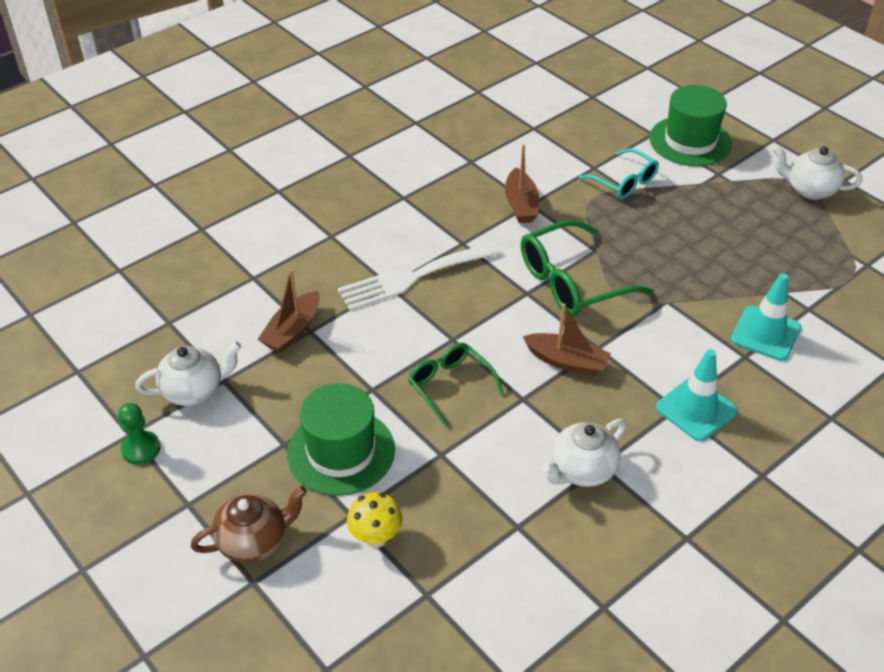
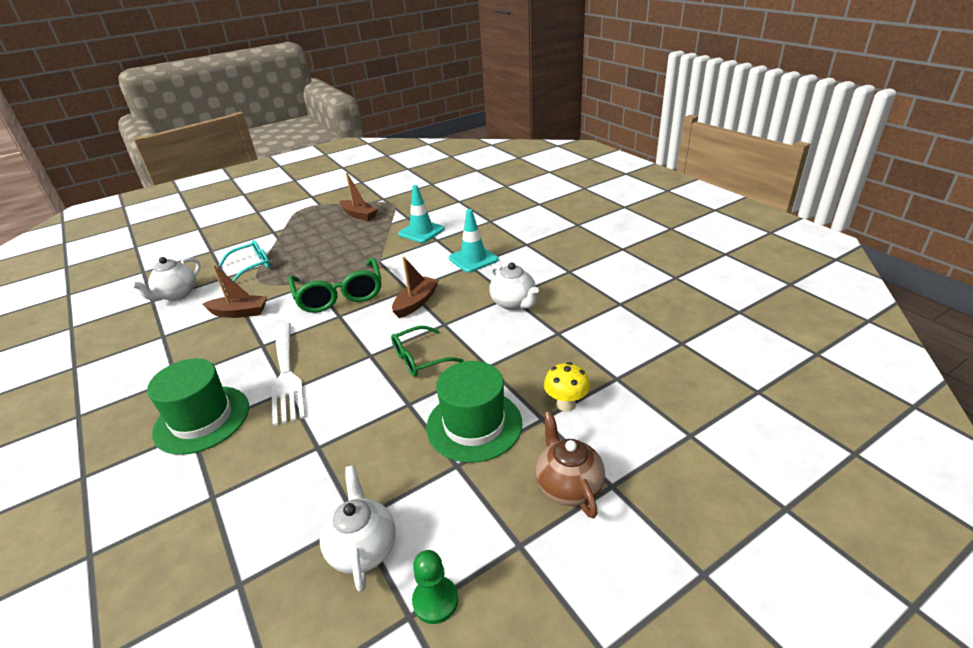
camera: 80 degrees left, 10 degrees down
(292, 331) = (311, 461): brown boat -> brown boat (359, 215)
(690, 141) = (232, 238): green hat -> green hat (202, 419)
(809, 190) = (312, 206): white teapot -> white teapot (177, 295)

